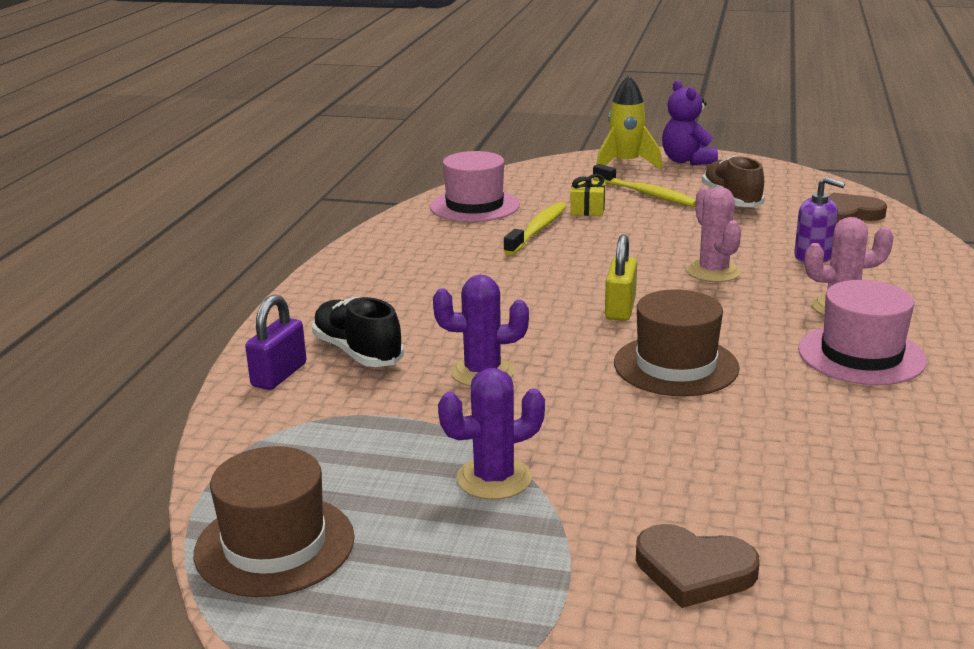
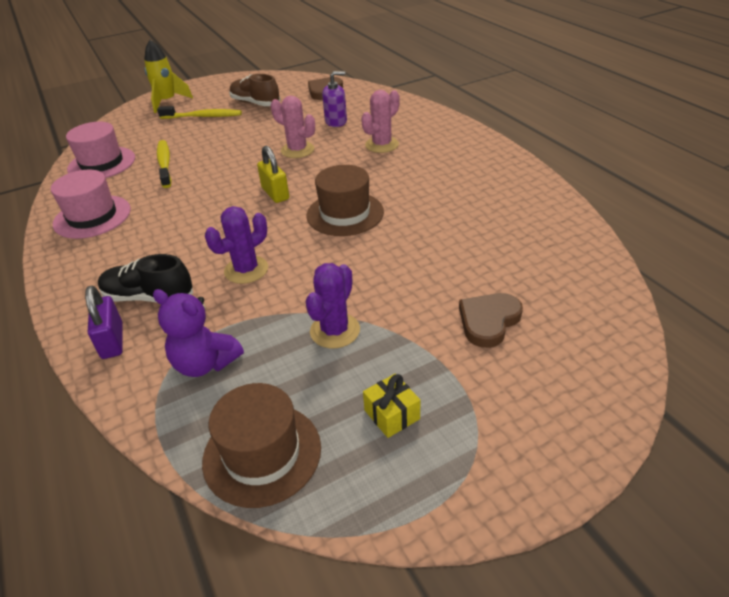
camera: 40 degrees left, 15 degrees up
(587, 209) = (179, 139): yellow gift -> yellow gift (392, 414)
(686, 161) = (201, 88): purple teddy bear -> purple teddy bear (205, 363)
(694, 570) = (488, 321): brown heart -> brown heart turned 150 degrees clockwise
(861, 355) = (420, 167): pink hat -> pink hat (92, 217)

